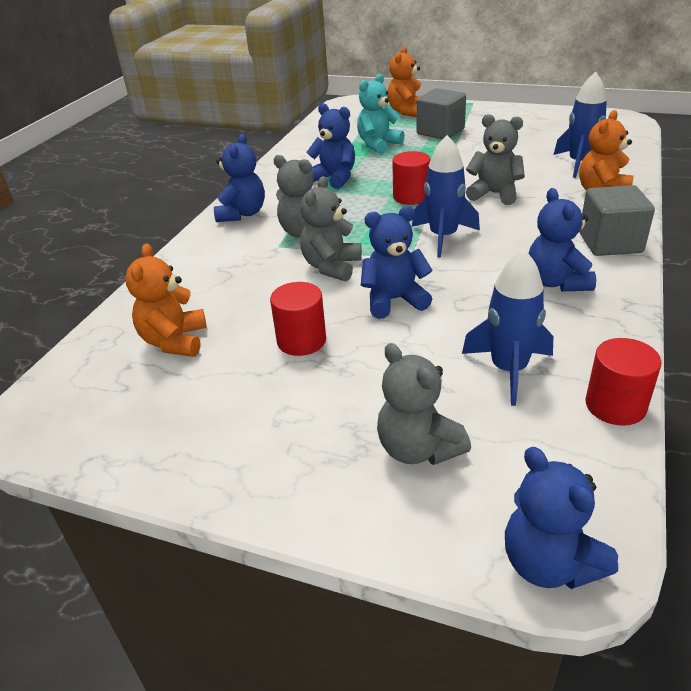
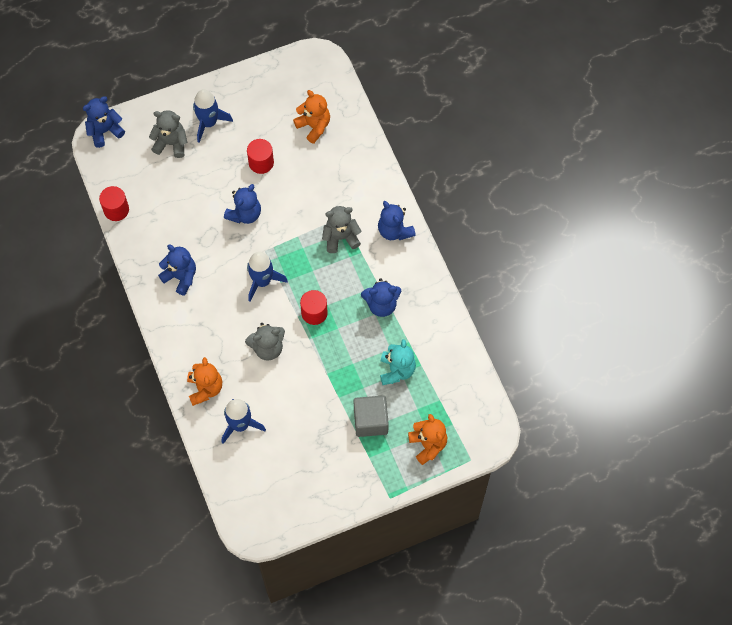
camera: 135 degrees right, 30 degrees up
(331, 267) = (296, 218): grey teddy bear -> none
(508, 369) = (165, 203): blue rocket -> blue rocket (209, 123)
(549, 563) = (105, 131): blue teddy bear -> blue teddy bear turned 45 degrees counterclockwise
(610, 243) = (173, 331): grey cube -> none

